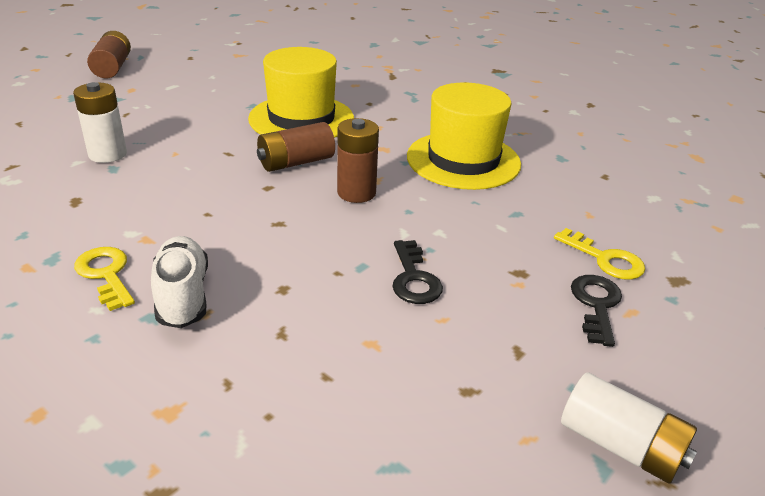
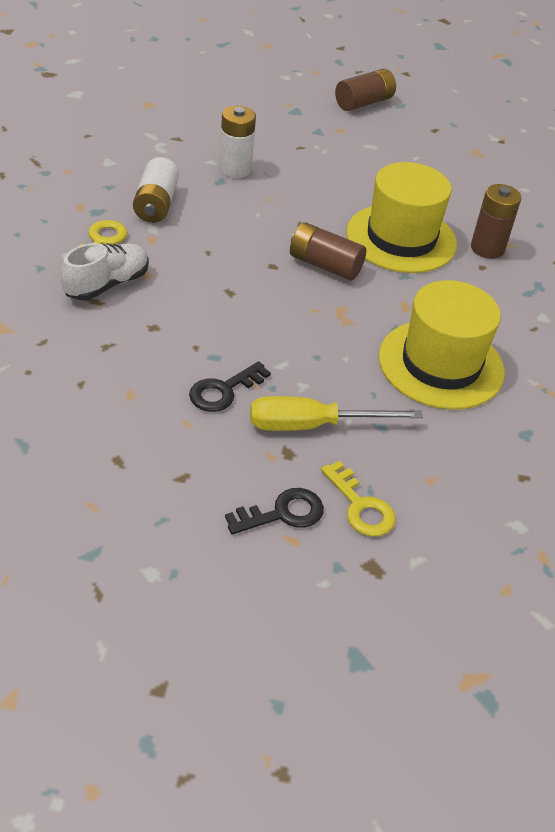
camera: 55 degrees right, 10 degrees up
(356, 193) = (313, 316): brown battery -> brown battery (487, 248)
(493, 246) = (312, 425): none -> yellow screwdriver
(605, 259) = (360, 506): yellow key -> yellow key turned 45 degrees counterclockwise
(620, 445) = (119, 560): white battery -> white battery (156, 204)

